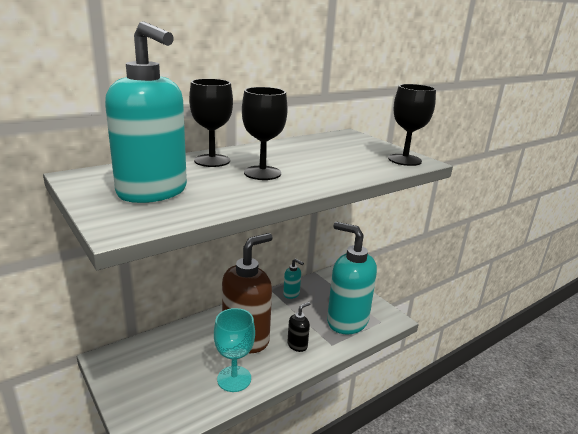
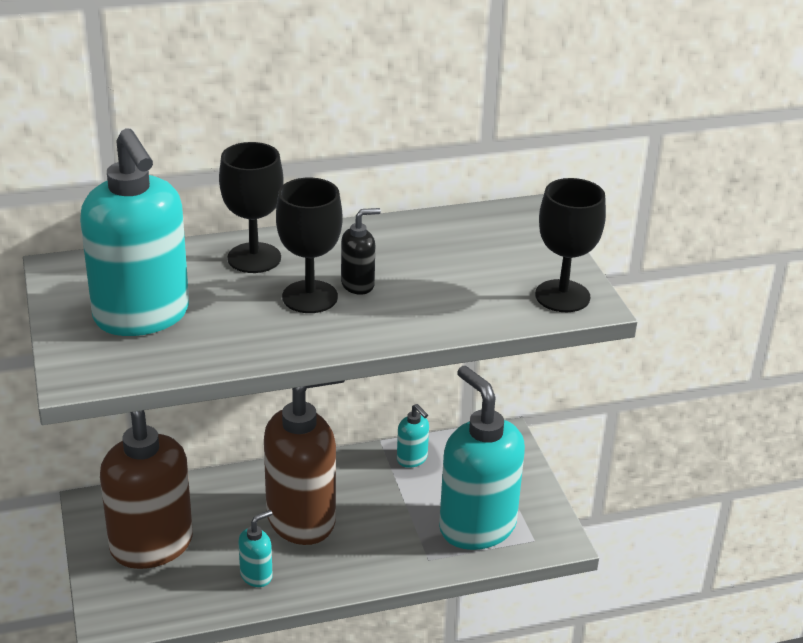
camera: 20 degrees right, 10 degrees up
(154, 375) = (151, 545): none -> brown soap dispenser
(234, 379) = (256, 575): turquoise goblet -> turquoise soap dispenser
(297, 345) = (374, 548): black soap dispenser -> black soap dispenser (358, 285)

